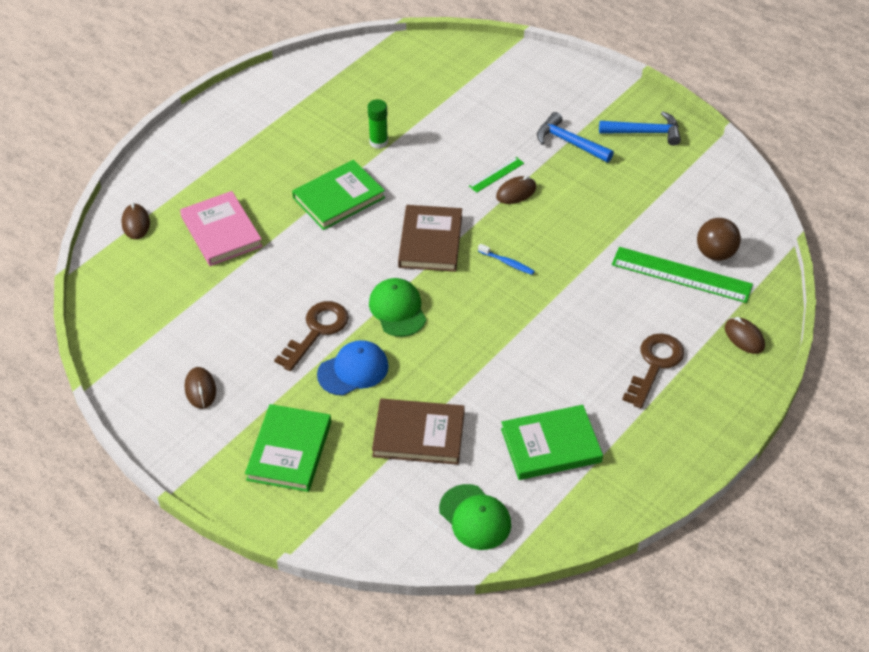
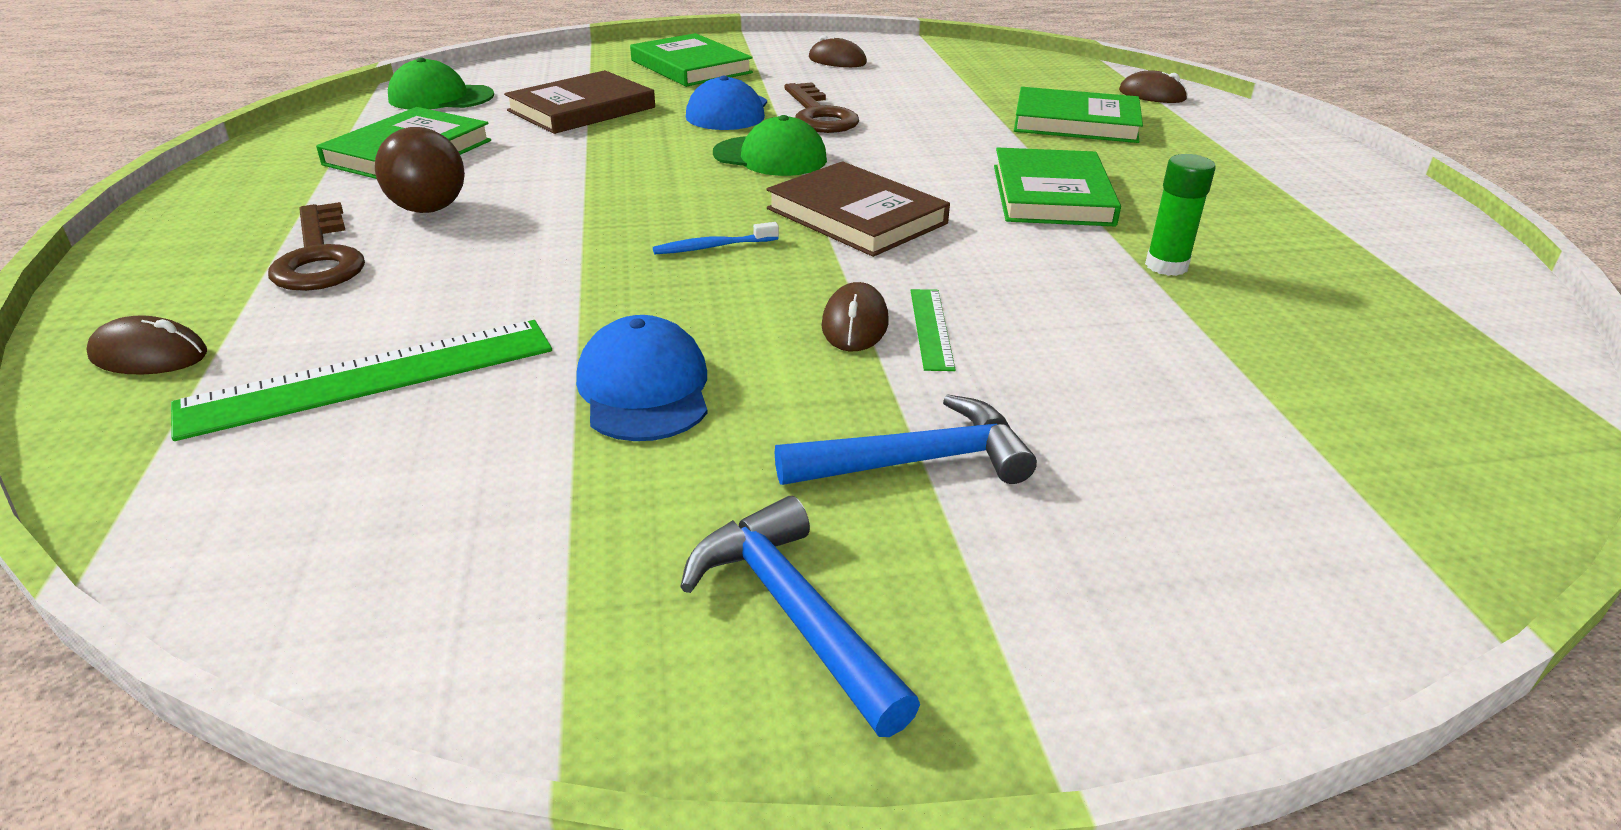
camera: 130 degrees right, 15 degrees down
(221, 232) = (1076, 122): pink book -> green book
(608, 213) = (644, 389): none -> blue cap
(645, 132) = (794, 612): blue hammer -> blue hammer turned 105 degrees clockwise
(715, 253) = (317, 449): brown ball -> brown ball (429, 209)

